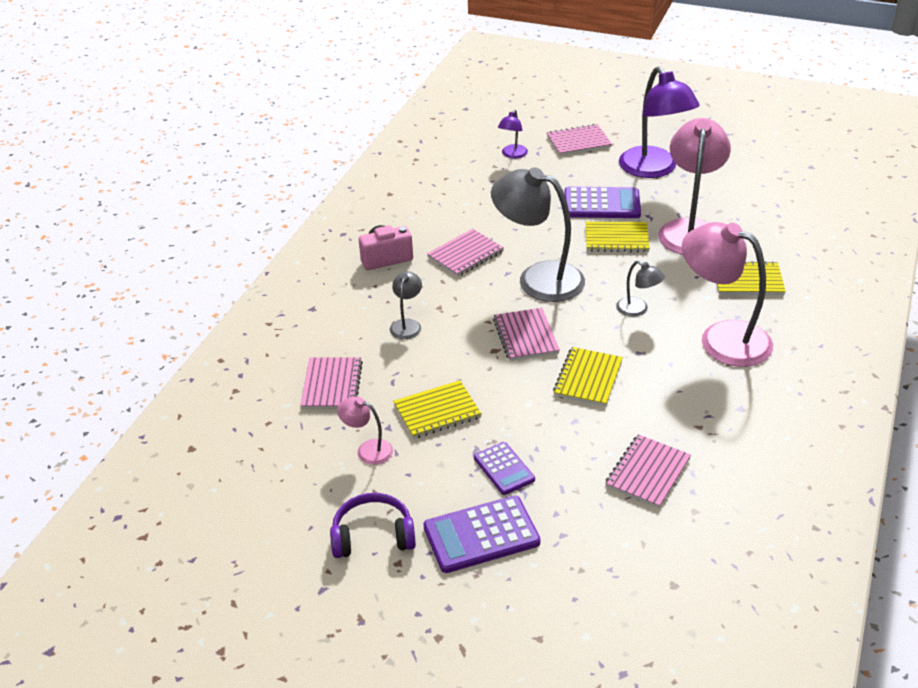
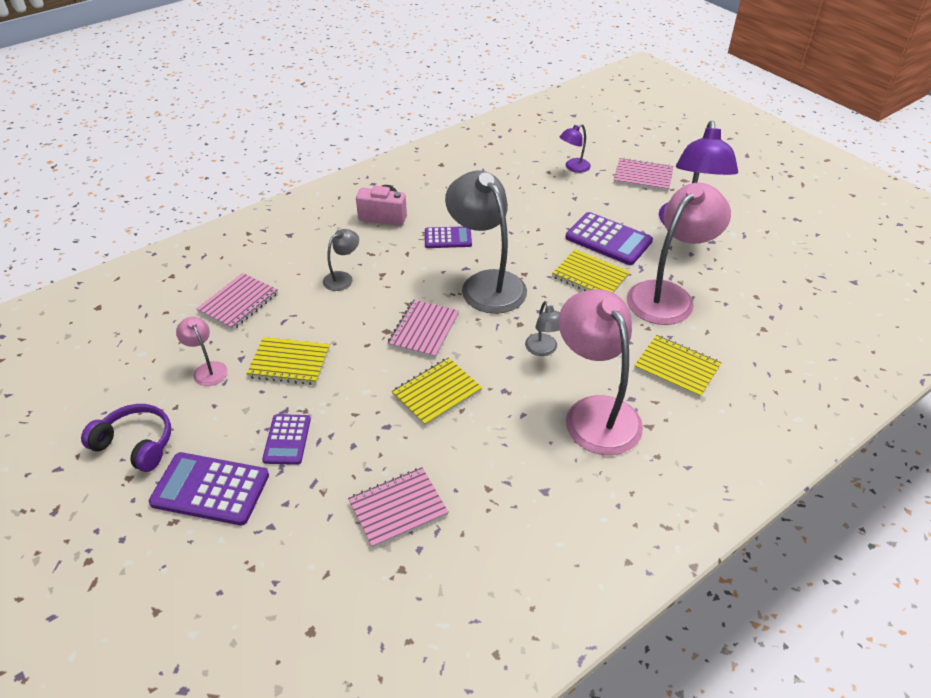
camera: 30 degrees right, 5 degrees up
(465, 254) = (448, 238): pink notebook -> purple calculator

